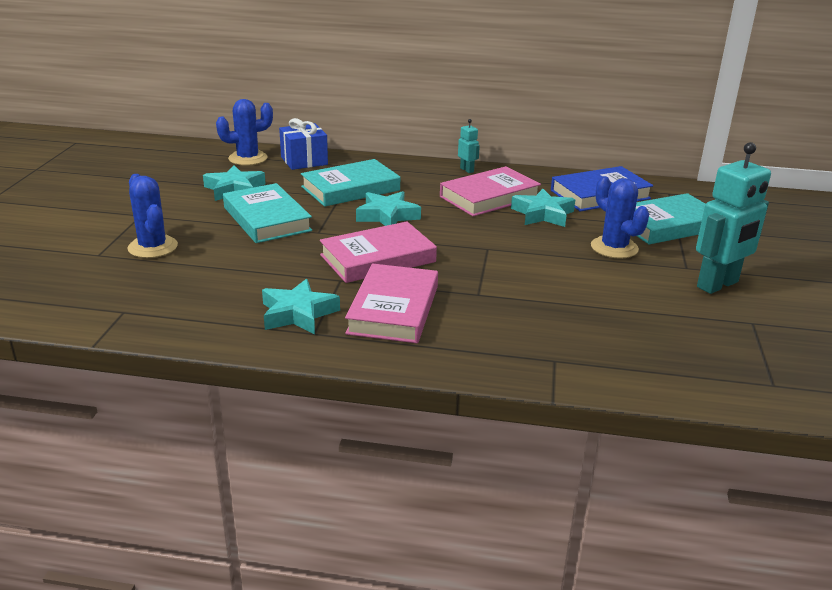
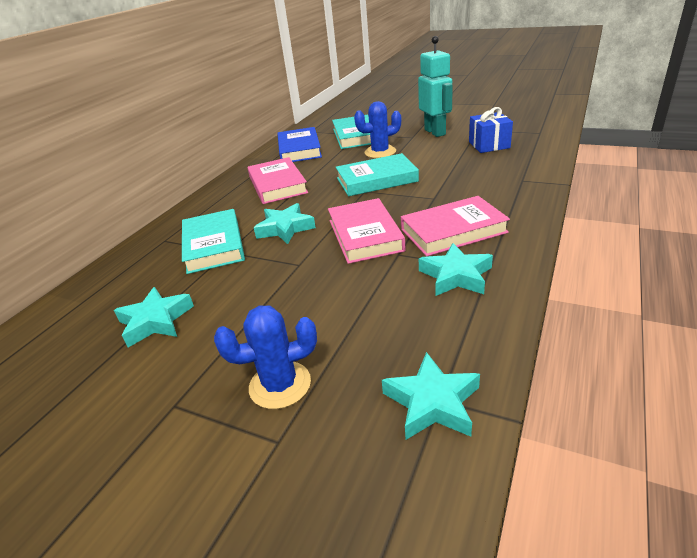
camera: 70 degrees left, 5 degrees up
(248, 158) = (72, 313): blue cactus -> none
(267, 219) = (251, 296): turquoise book -> turquoise book (376, 180)
(304, 161) = (119, 272): blue gift -> blue gift (489, 145)
(393, 309) = (453, 231): pink book -> pink book turned 45 degrees counterclockwise
(467, 170) = (219, 190): turquoise robot -> none
(543, 214) = (319, 169): turquoise star -> turquoise star (432, 402)

